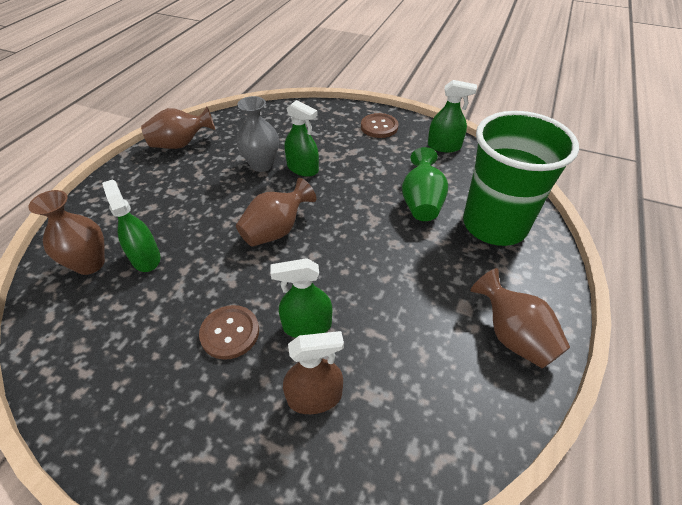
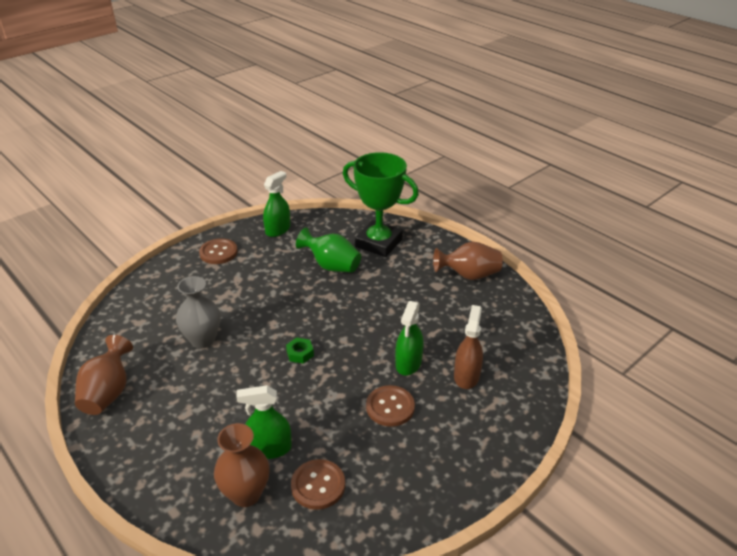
camera: 65 degrees left, 10 degrees down
(107, 311) = (318, 485): none -> brown button
(276, 230) = (300, 353): brown vase -> green nut
(302, 168) = (233, 315): green spray bottle -> none
(494, 225) = (378, 243): green cup -> green trophy

